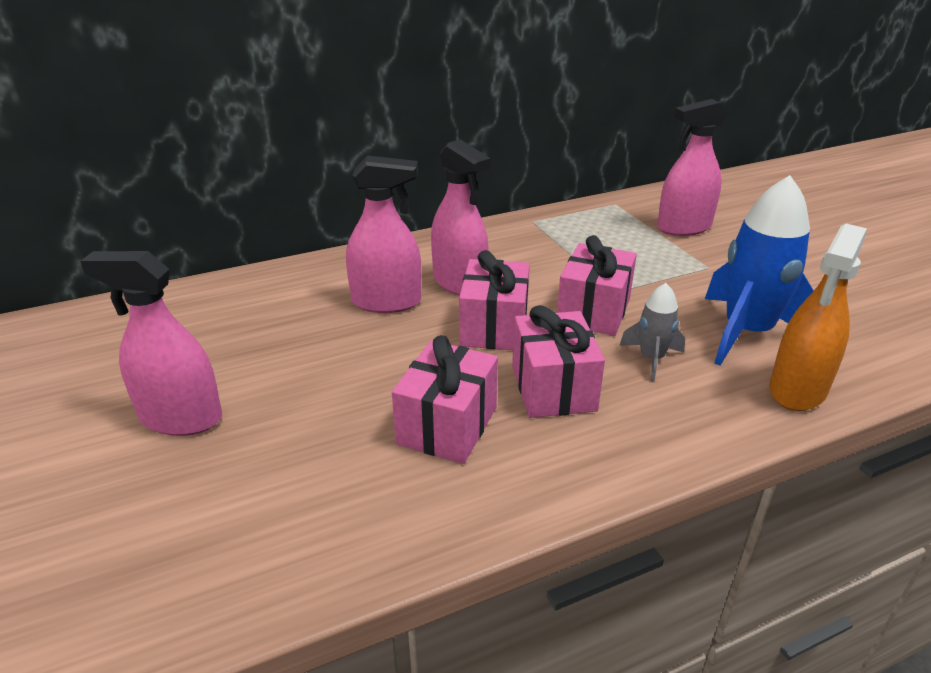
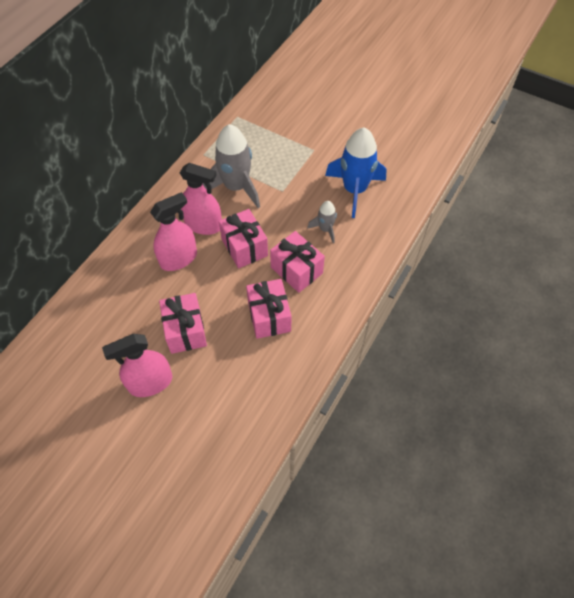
camera: 35 degrees left, 25 degrees up
(546, 264) = (236, 187): none -> grey rocket
(593, 311) = (281, 211): pink gift -> pink gift (185, 331)
(684, 227) = (284, 121): pink spray bottle -> none
(797, 389) = (390, 216): orange spray bottle -> none

